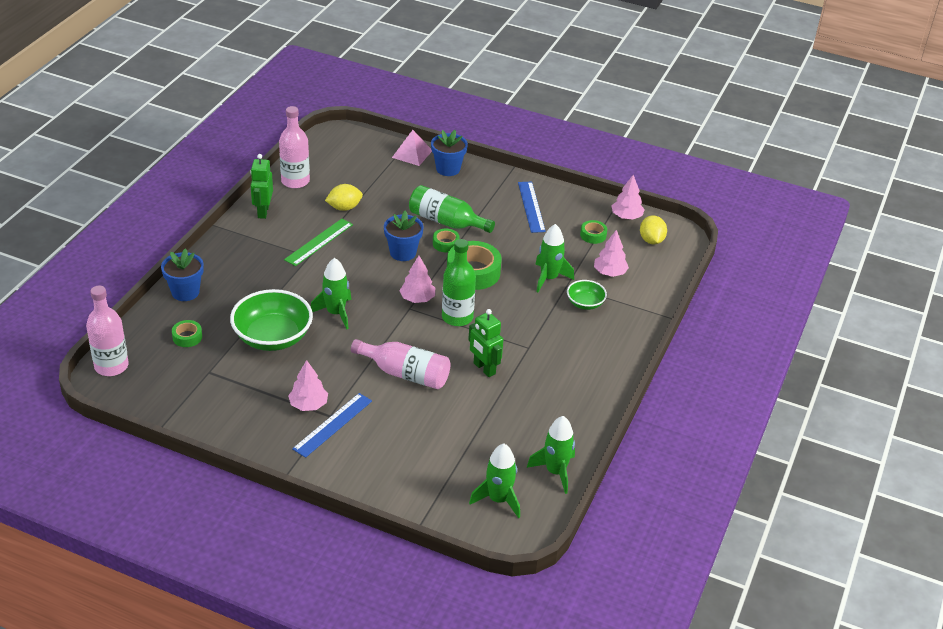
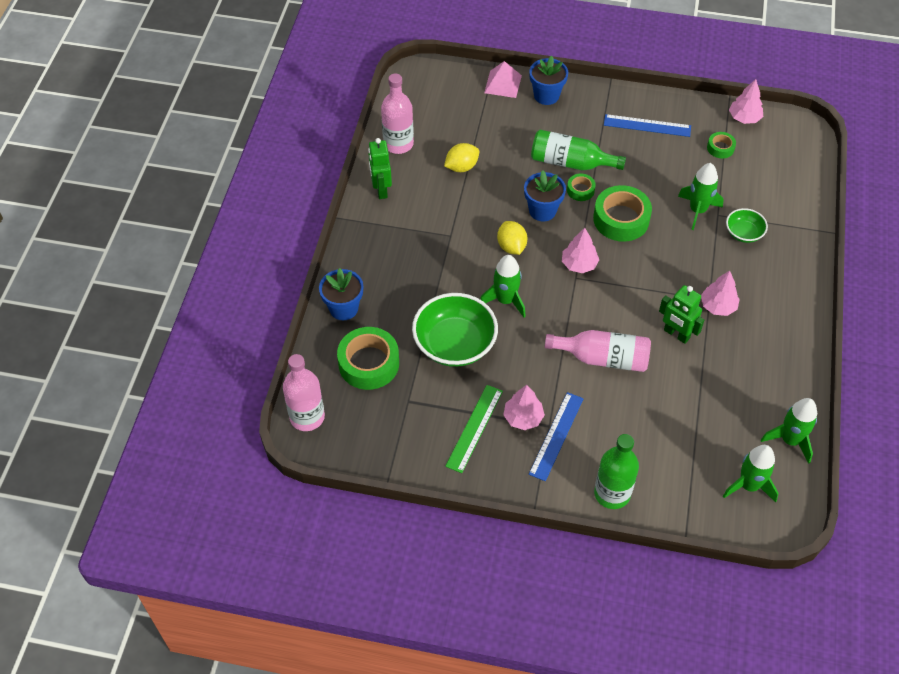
camera: 10 degrees left, 15 degrees up
(187, 337) = (369, 363): green tape -> green tape, size x1.98
(319, 242) = (453, 216): green ruler -> green ruler (474, 428)
(457, 317) = (626, 278): green bottle -> green bottle (612, 493)
(531, 206) = (647, 125): blue ruler -> blue ruler turned 60 degrees counterclockwise
(610, 272) = (753, 190): pink tree -> pink tree (718, 306)
(651, 240) = (779, 142): yellow lemon -> yellow lemon (511, 247)

